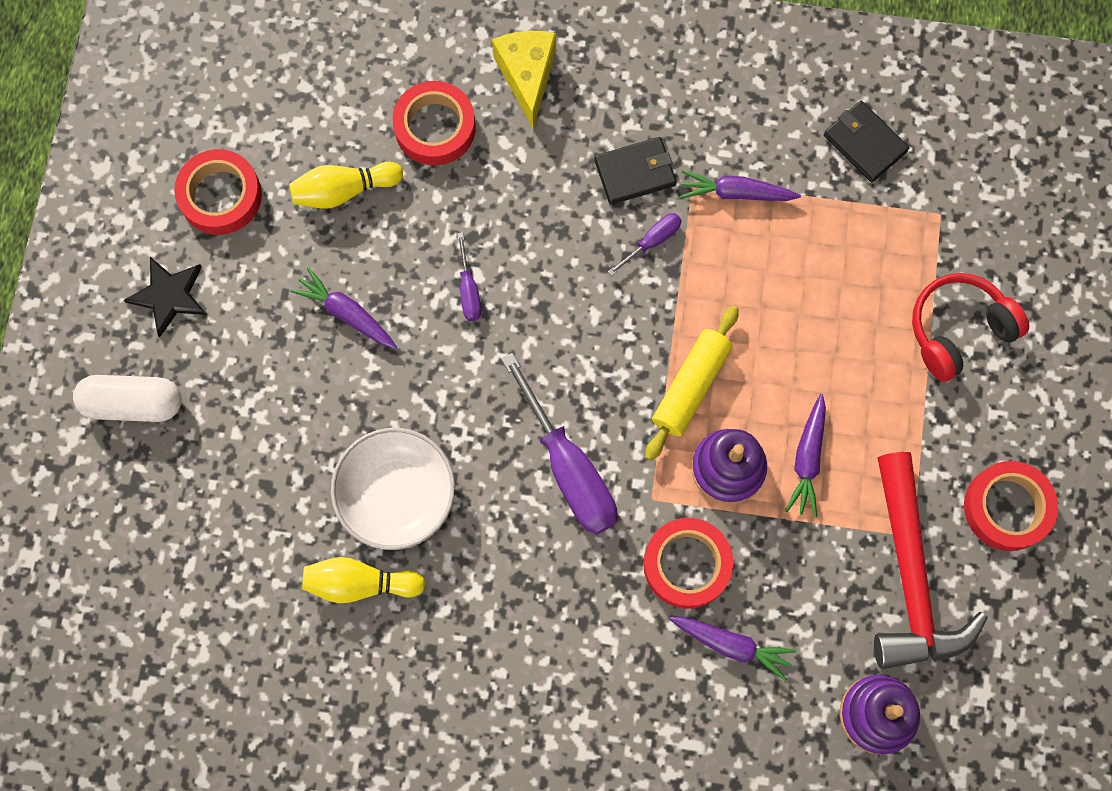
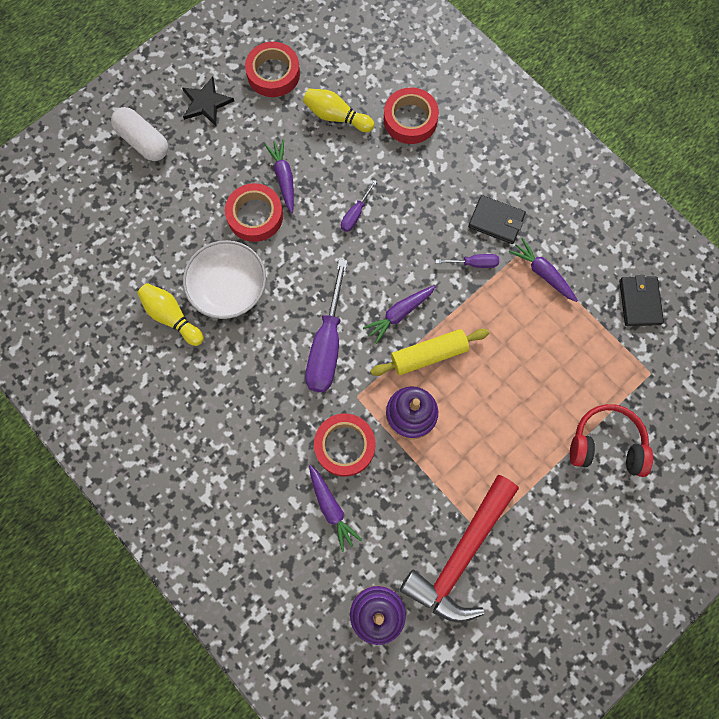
camera: 40 degrees right, 0 degrees up
(527, 76) = (481, 129): yellow cheese -> none
(807, 459) = (459, 444): purple carrot -> purple carrot (399, 314)
(1007, 508) = (550, 564): red tape -> red tape (255, 215)

